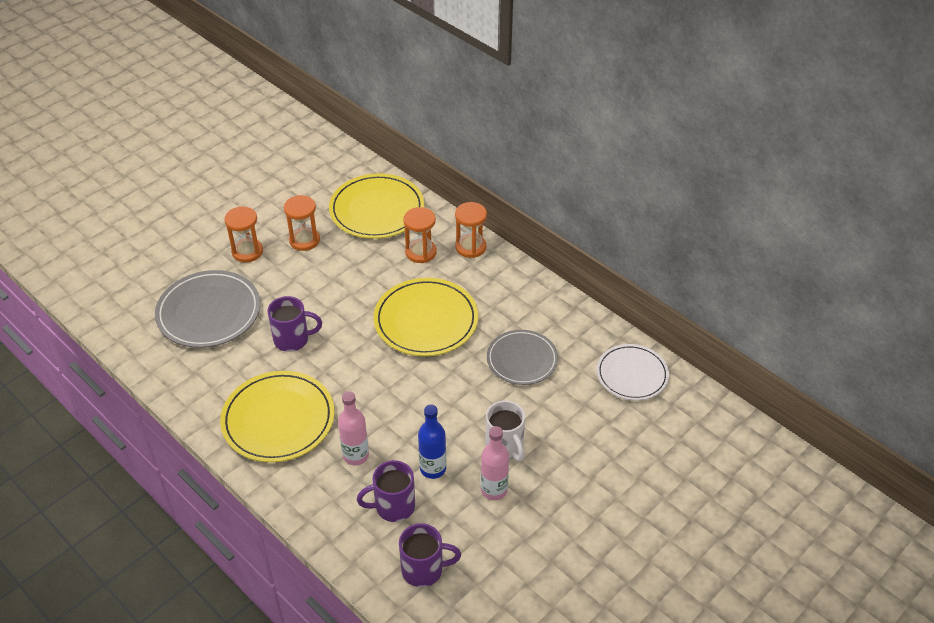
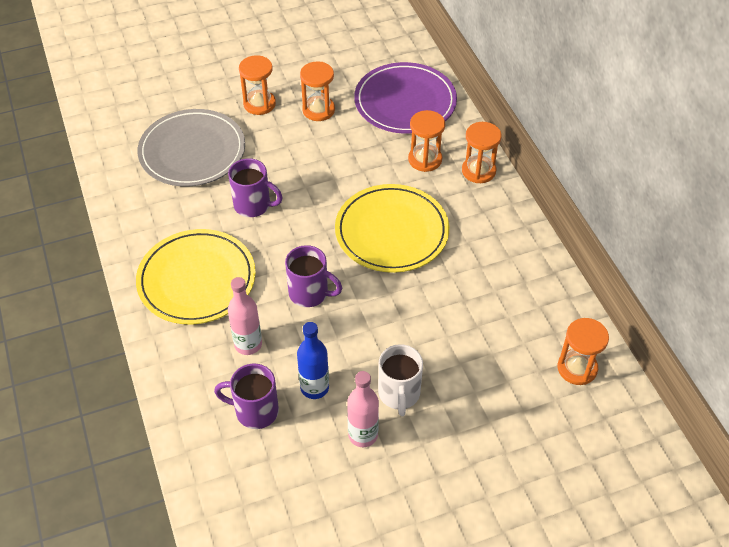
camera: 25 degrees right, 5 degrees up
(377, 210) = (405, 102): yellow plate -> purple plate
(424, 570) = (249, 489): purple mug -> purple mug (310, 293)
(522, 359) = (467, 308): grey plate -> none
(632, 374) = (577, 368): white plate -> orange hourglass

